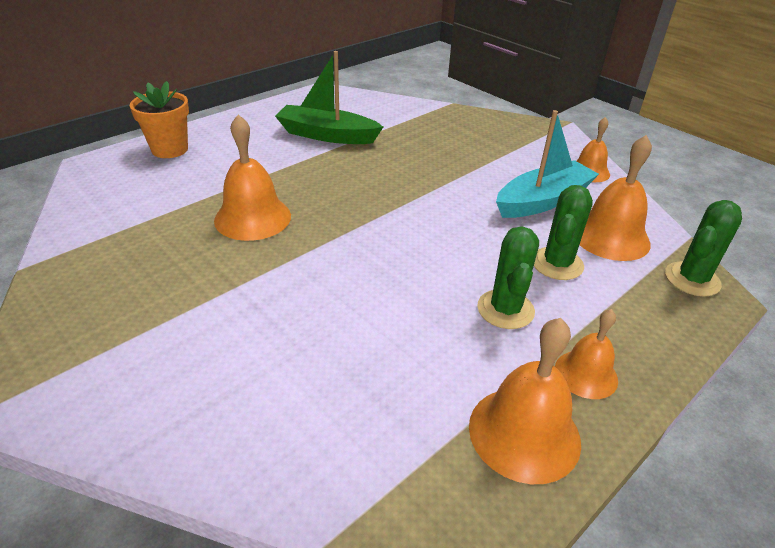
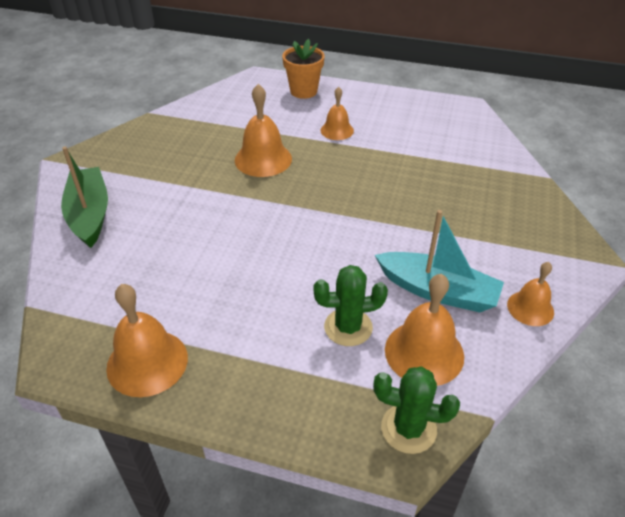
camera: 60 degrees right, 5 degrees up
(327, 135) = (401, 140): green boat -> green boat (89, 214)
(505, 309) = (264, 314): green cactus -> none
(586, 374) = (224, 380): orange bell -> orange bell (337, 130)

